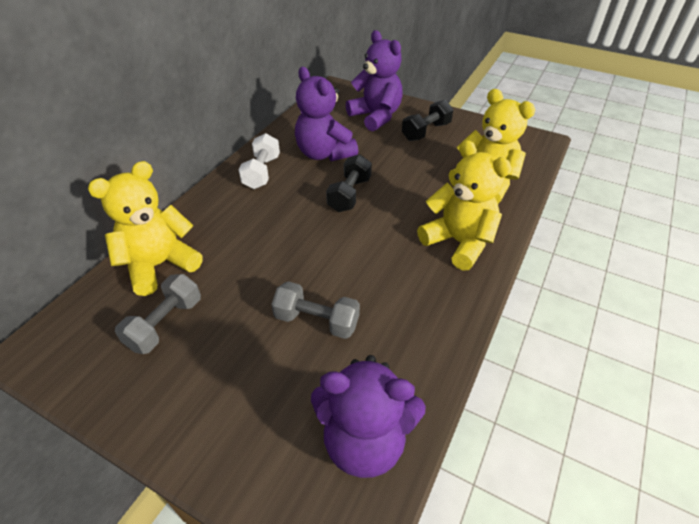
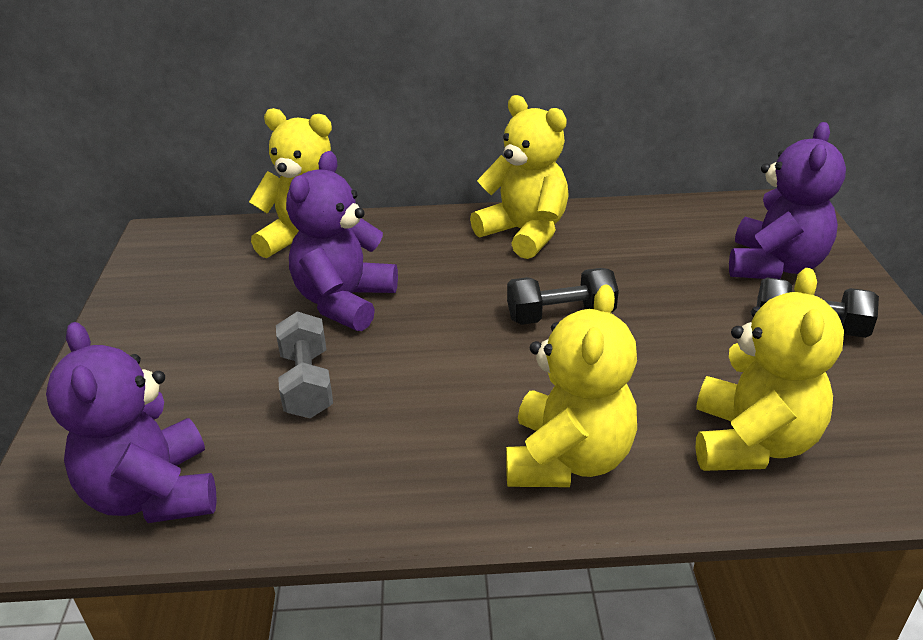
camera: 60 degrees right, 10 degrees down
(165, 324) = (233, 285): grey dumbbell -> none
(262, 172) = (524, 233): white dumbbell -> yellow teddy bear
(324, 153) = (622, 260): purple teddy bear -> purple teddy bear (344, 302)

